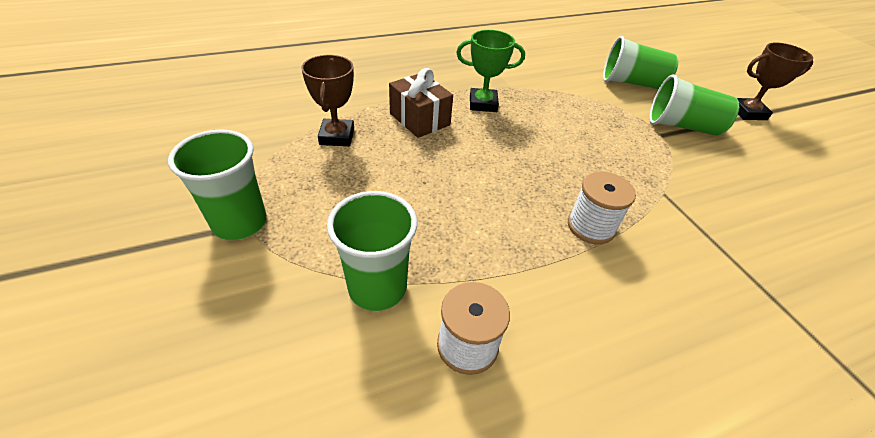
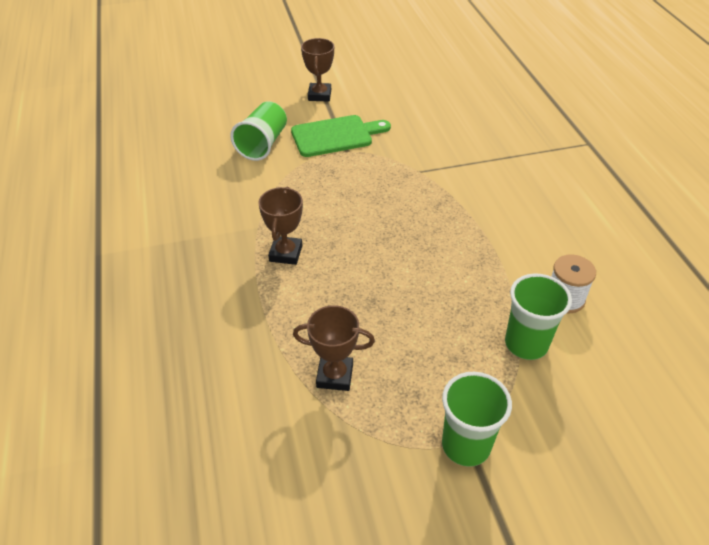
camera: 80 degrees left, 0 degrees up
(419, 119) = (309, 305): brown gift -> none
(483, 104) = (286, 253): green trophy -> brown trophy
(591, 226) = (456, 218): white spool -> none
(682, 126) = (335, 136): green cup -> green cutting board

